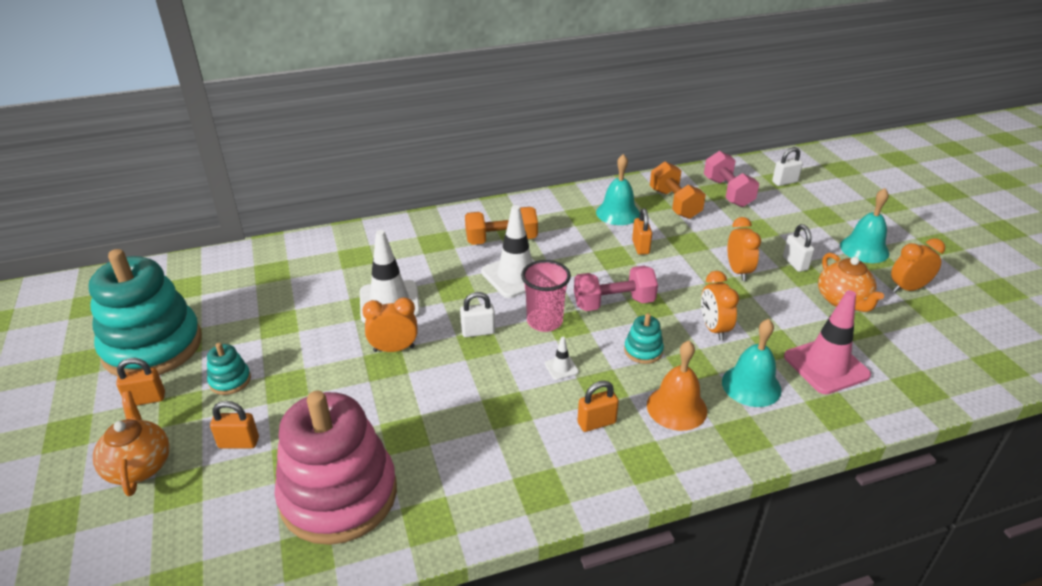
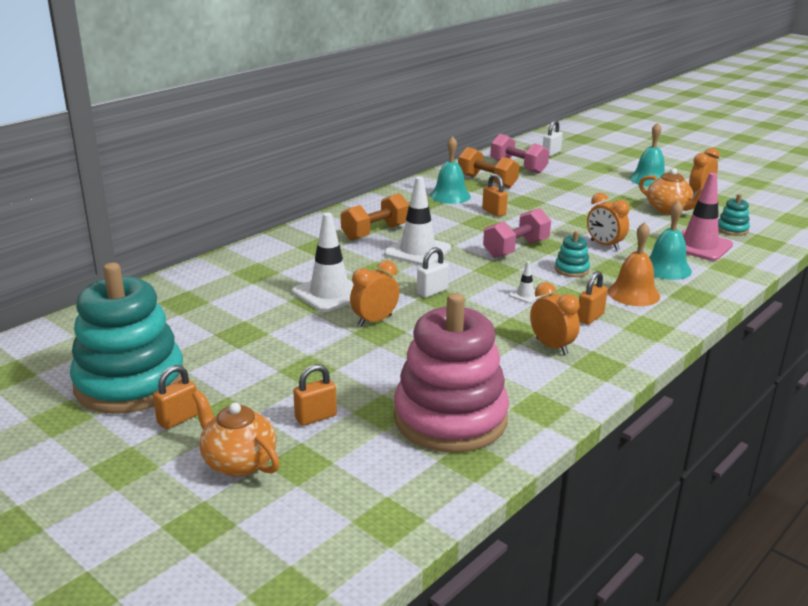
camera: 30 degrees left, 10 degrees down
(230, 380) = (248, 382): turquoise stacking toy -> turquoise stacking toy (732, 229)
(544, 321) = (477, 272): pink cup -> none
(738, 271) = (581, 210): orange clock -> orange clock (551, 346)
(795, 263) = (614, 197): white padlock -> none

